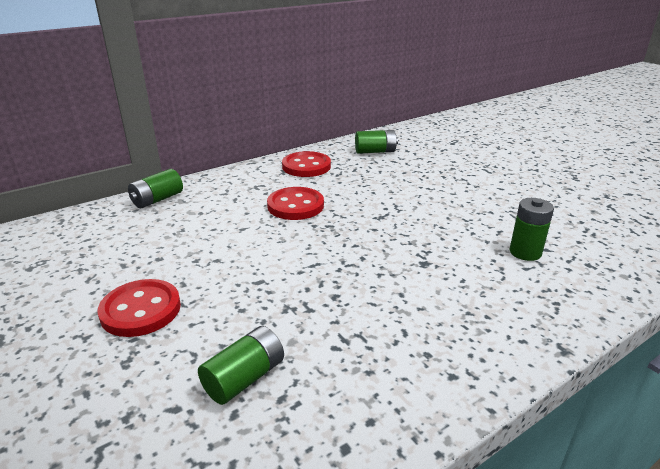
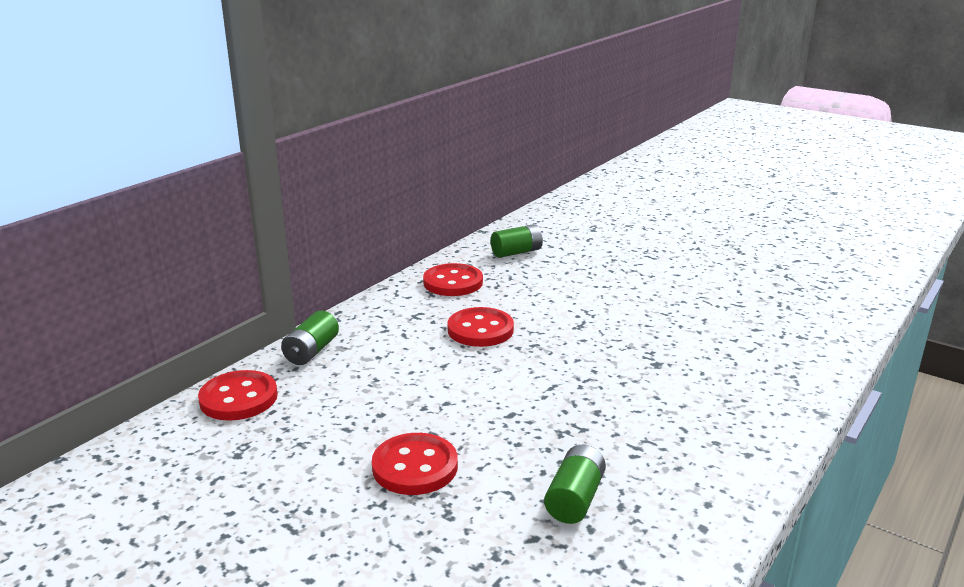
camera: 20 degrees left, 5 degrees down
(75, 224) = (238, 398): none -> red button
(525, 252) = (740, 335): green battery -> none

